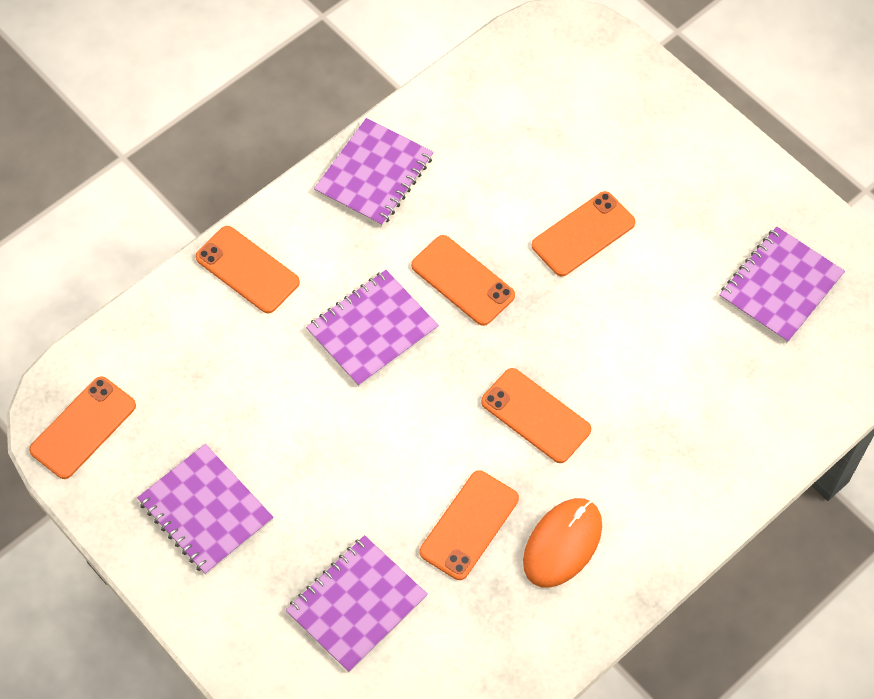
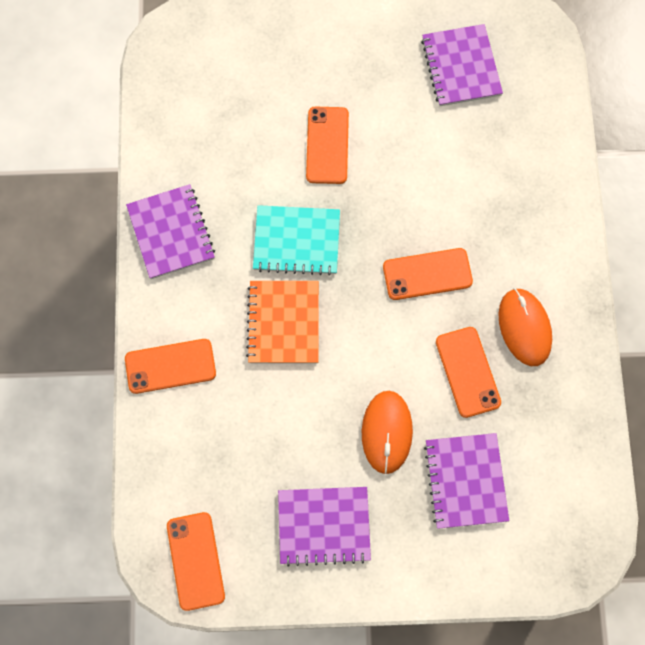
camera: 50 degrees left, 10 degrees up
(344, 497) = (386, 432): none -> orange mouse
(372, 330) = (283, 323): purple notebook -> orange notebook
(462, 280) = (296, 241): orange phone -> turquoise notebook

